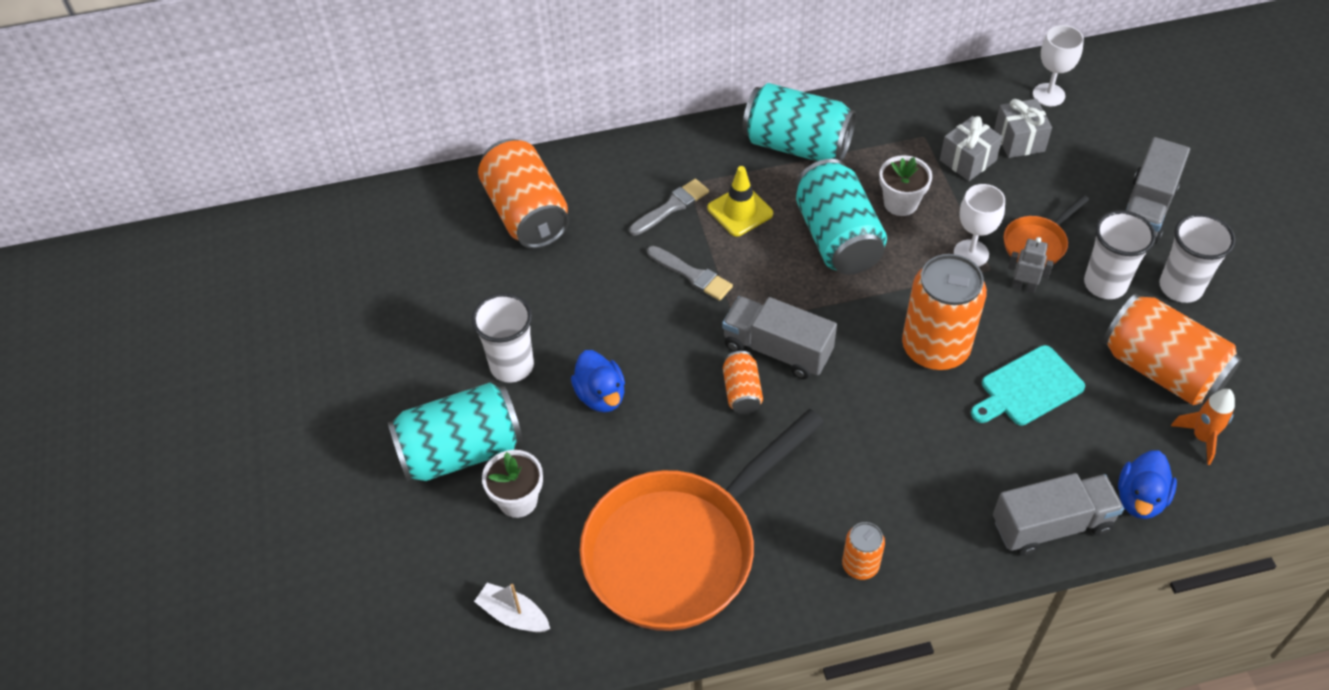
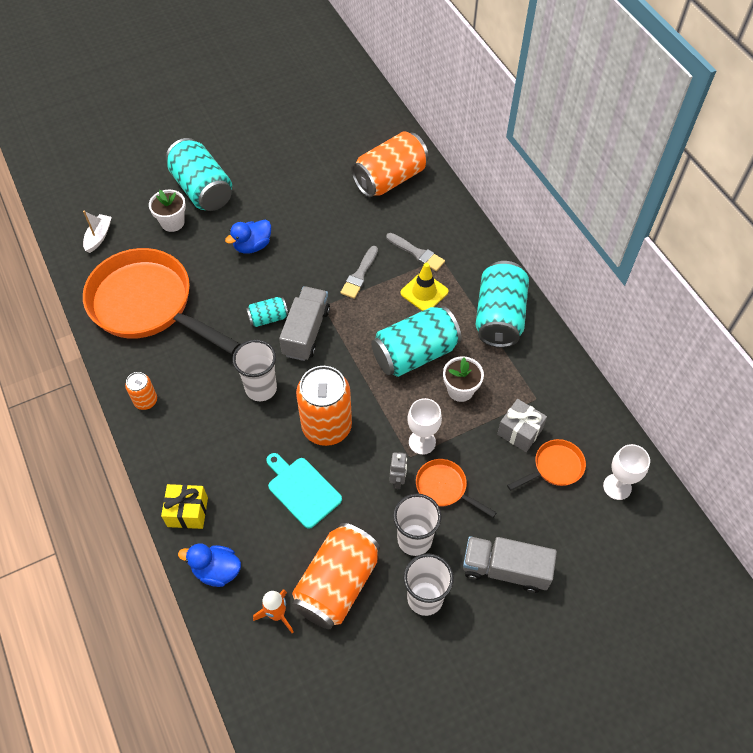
camera: 75 degrees right, 5 degrees up
(512, 366) = (267, 198): white cup -> white cup (261, 388)
(742, 392) = (268, 318): orange can -> turquoise can
(1019, 140) = (554, 467): grey gift -> orange pan
(1051, 525) = (187, 512): grey truck -> yellow gift

